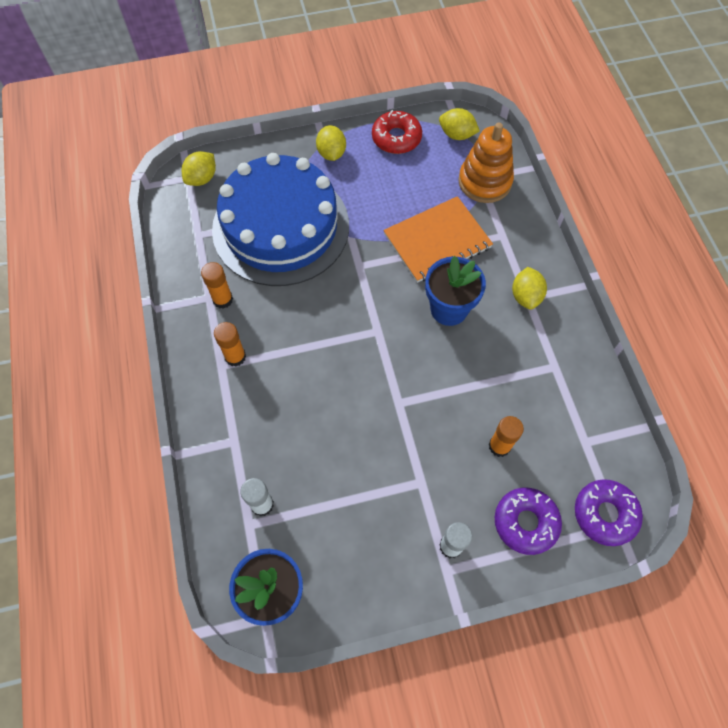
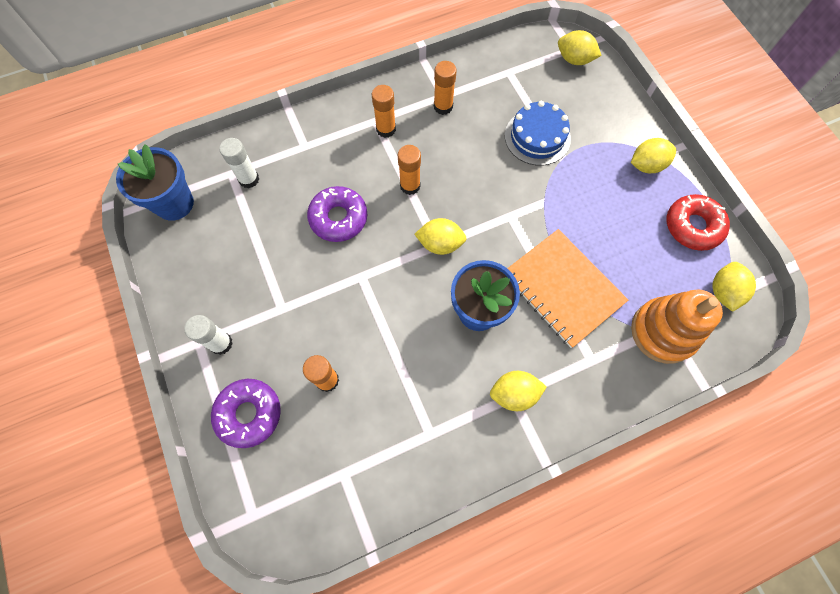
camera: 80 degrees right, 5 degrees up
(281, 227) = (537, 137): blue cake -> blue cake, size x0.47
(308, 344) = (410, 186): none -> orange glue stick
(377, 328) = (440, 244): none -> yellow lemon
(605, 514) = (263, 499): purple donut -> purple donut (338, 218)

